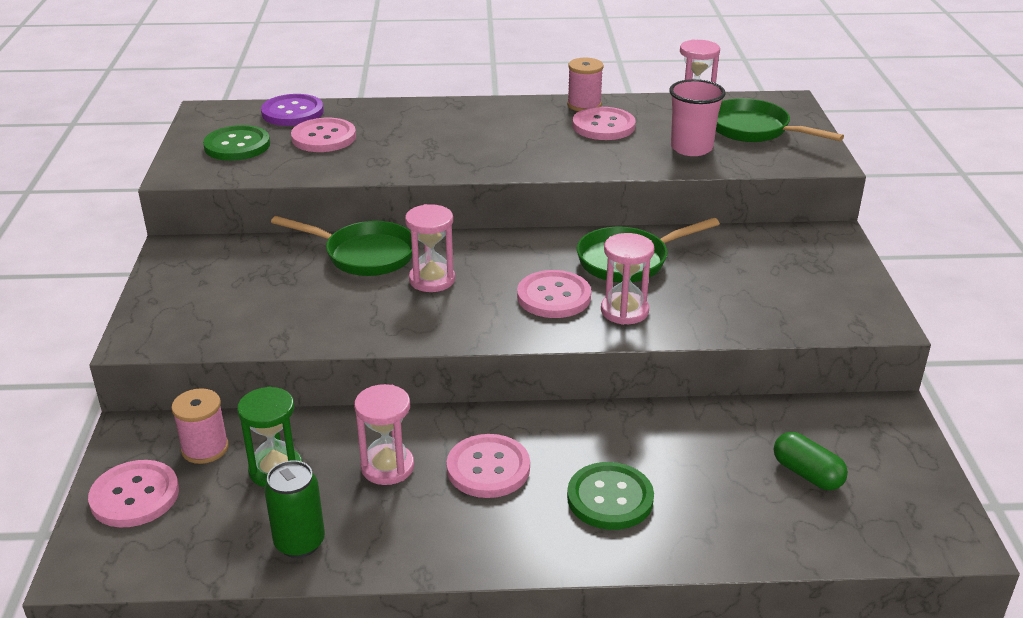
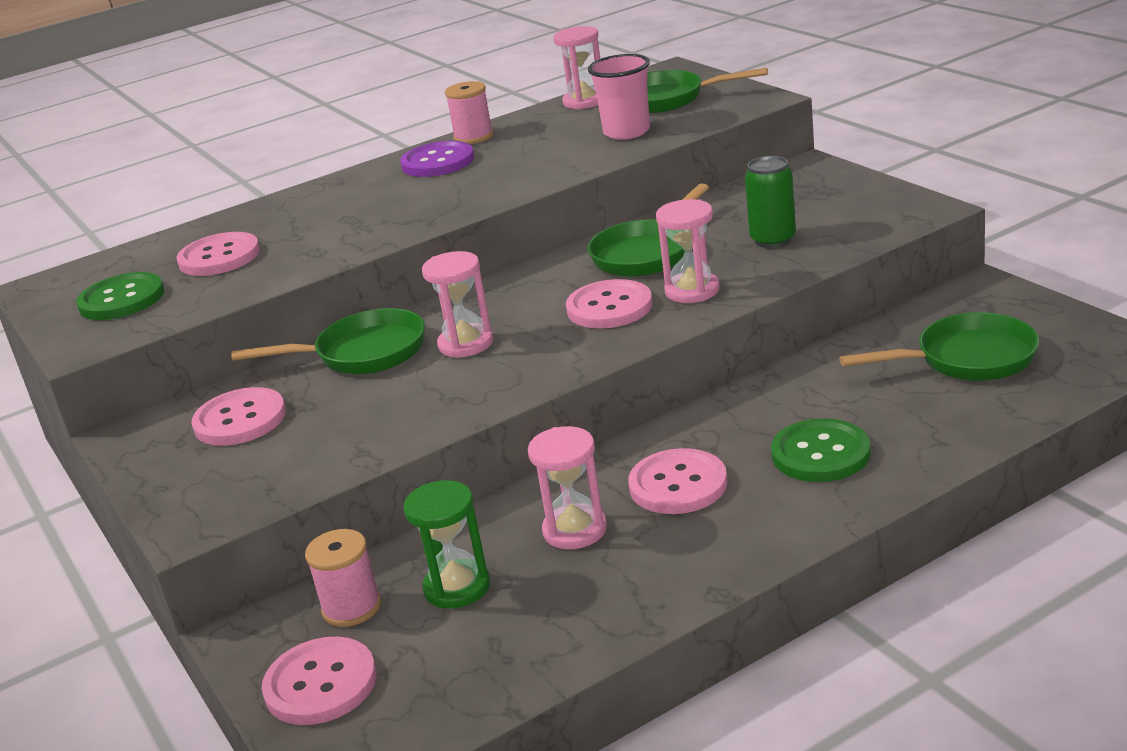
camera: 25 degrees left, 5 degrees down
(292, 112) = (149, 251): purple button -> purple button (438, 162)
(299, 543) = (560, 631): green can -> green can (773, 240)
(603, 126) = (516, 145): pink button -> pink button (240, 420)
(807, 474) = (967, 359): green capsule -> green pan

